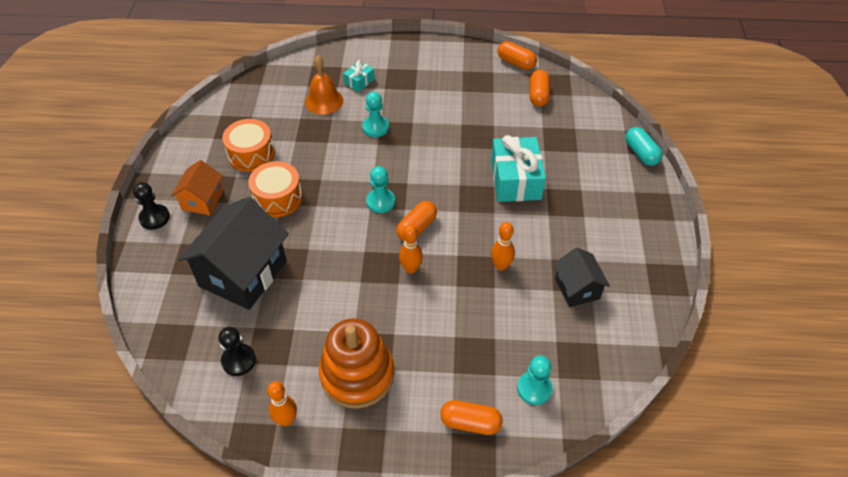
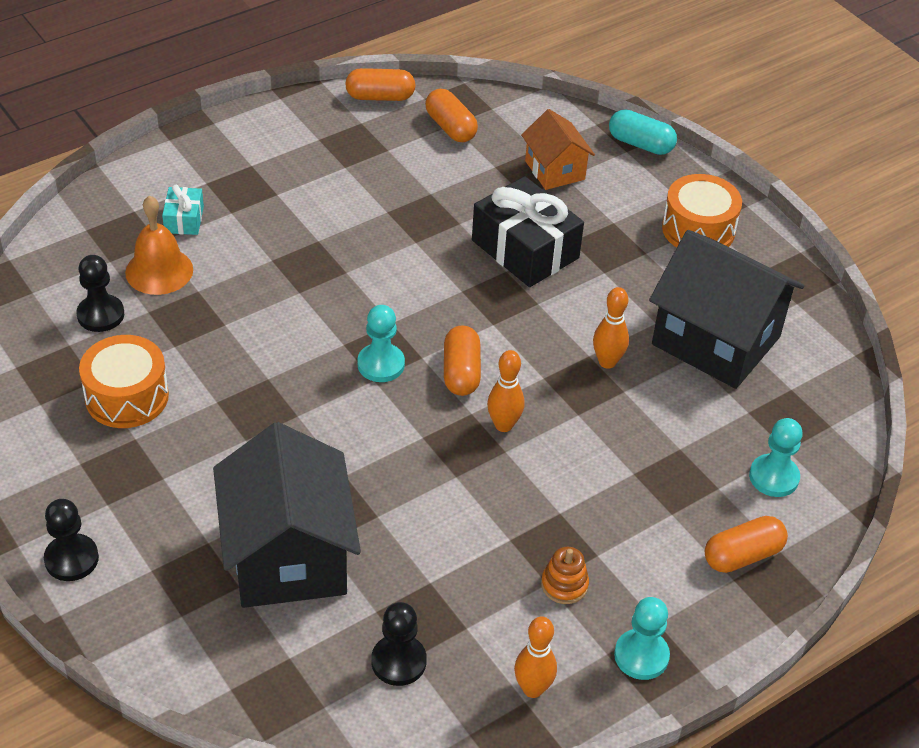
camera: 40 degrees left, 5 degrees down
(202, 200) = (120, 496): orange house -> orange house (554, 170)
(278, 109) = (100, 315): none -> black pawn
(278, 198) = (232, 434): orange drum -> orange drum (698, 229)
(357, 374) = (564, 585): orange stacking toy -> orange stacking toy, size x0.41
(375, 127) = (273, 271): turquoise pawn -> turquoise pawn (641, 656)
(515, 180) = (525, 249): turquoise gift -> black gift
(577, 289) = (716, 341): black house -> black house, size x1.86

